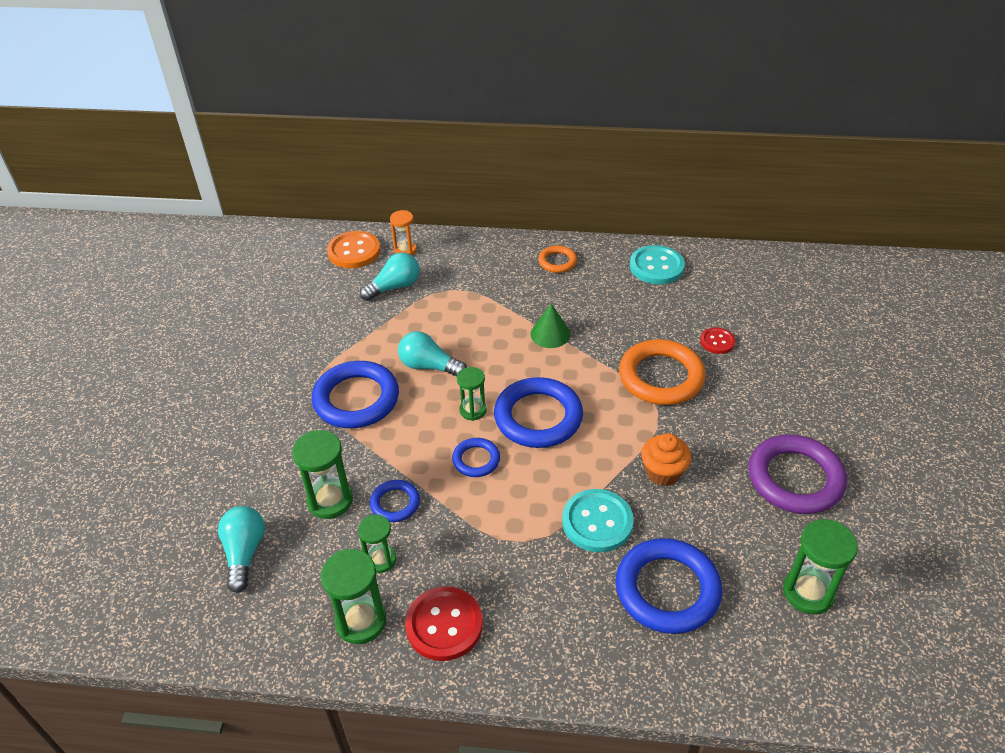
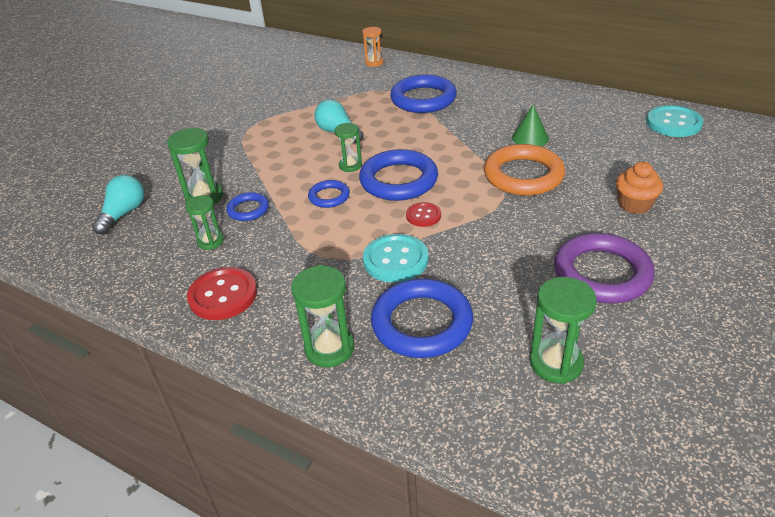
camera: 25 degrees right, 5 degrees down
(354, 251) = (336, 58): orange button -> none
(356, 399) = (270, 142): blue ring -> blue ring (423, 99)
(361, 621) = (166, 276): green hourglass -> green hourglass (329, 348)
(394, 287) = (349, 82): turquoise light bulb -> none
(550, 334) = (448, 130): green cone -> green cone (530, 138)
(557, 262) = (488, 87): orange ring -> none
(656, 267) = (572, 103): turquoise button -> turquoise button (673, 123)
(663, 472) = (478, 240): orange cupcake -> orange cupcake (634, 204)
(717, 341) = (593, 161): red button -> red button (423, 215)

